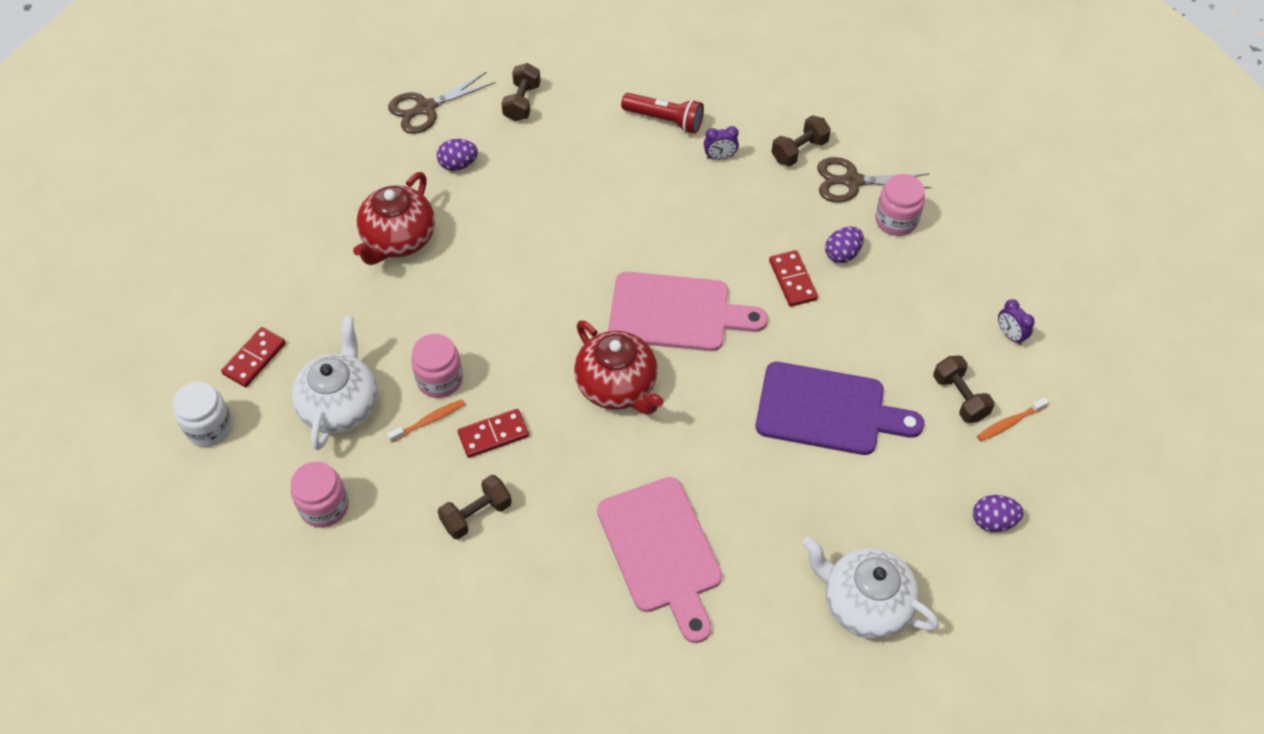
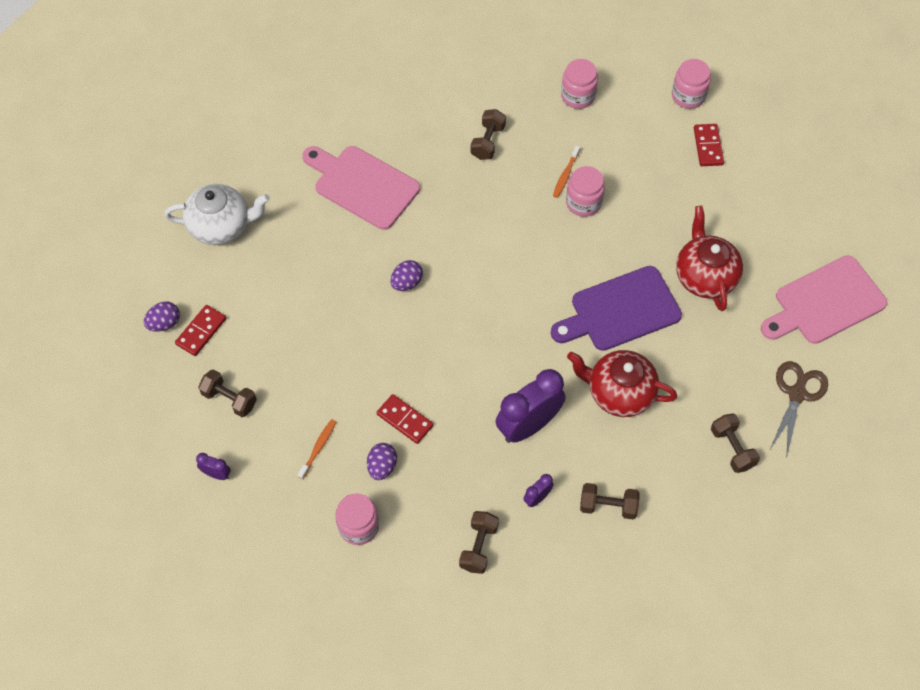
camera: 145 degrees right, 5 degrees up
(210, 427) = (688, 96): white jar -> pink jar
(341, 406) = (627, 152): white teapot -> none
(458, 164) = (724, 361): purple egg -> purple egg (407, 282)
(493, 435) = (519, 190): red domino -> red domino (201, 331)
(617, 386) = (467, 266): red teapot -> red teapot (619, 393)
(665, 120) = (608, 506): red flashlight -> brown dumbbell
(676, 313) = (469, 342): pink cutting board -> pink cutting board (825, 302)
(680, 212) = (528, 425): none -> purple clock
(827, 410) = (316, 334): purple cutting board -> purple cutting board (620, 311)
(852, 181) = (416, 543): brown scissors -> none
(1009, 423) = (185, 401): orange toothbrush -> orange toothbrush (318, 448)

